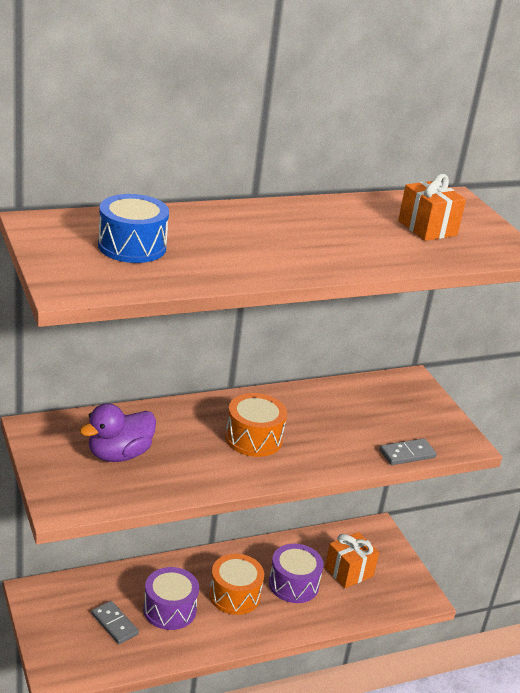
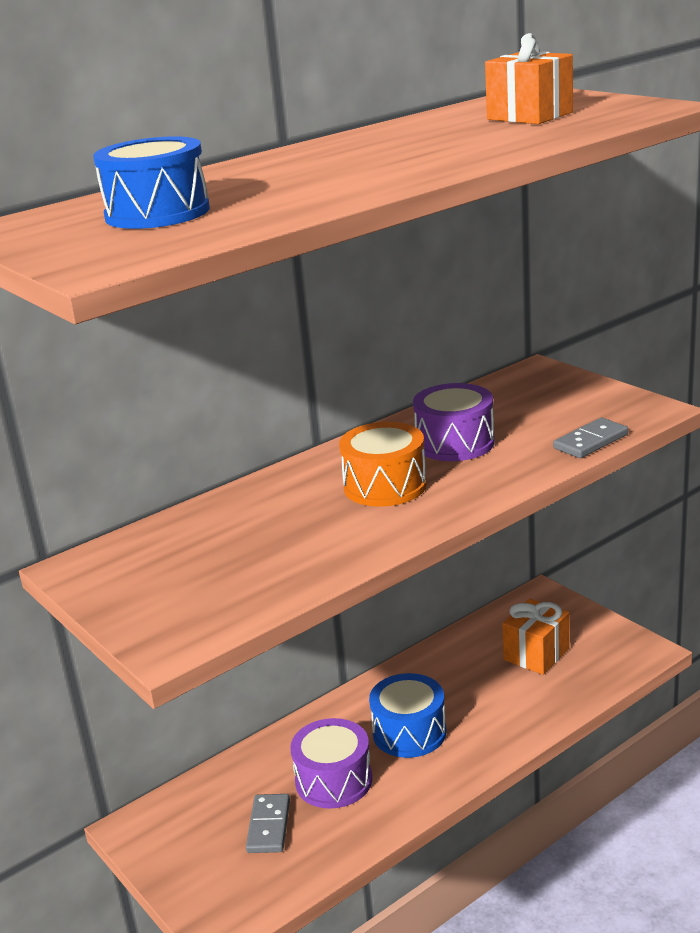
camera: 10 degrees left, 5 degrees down
(114, 624) = (268, 826): grey domino -> grey domino turned 60 degrees clockwise
(119, 454) = (214, 559): purple duck -> none
(234, 595) = (409, 732): orange drum -> blue drum
(293, 584) = (476, 693): purple drum -> purple drum (455, 443)

